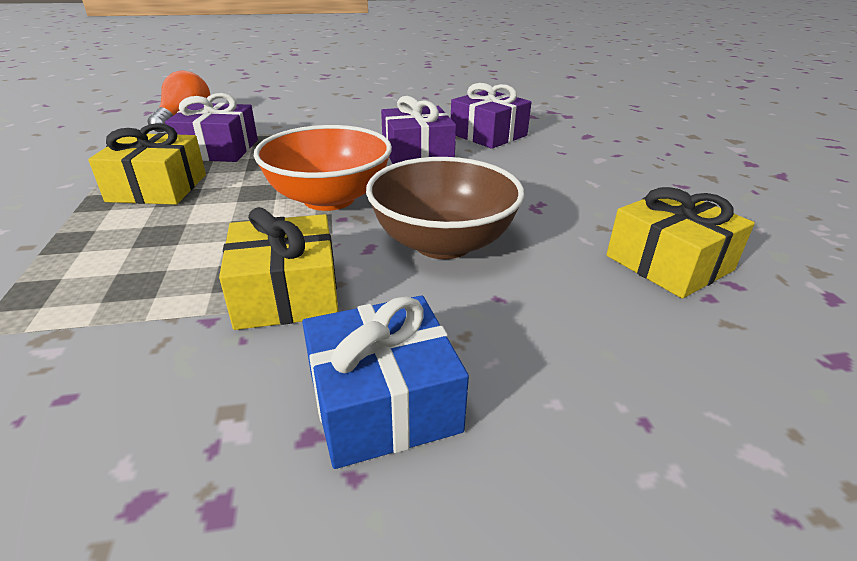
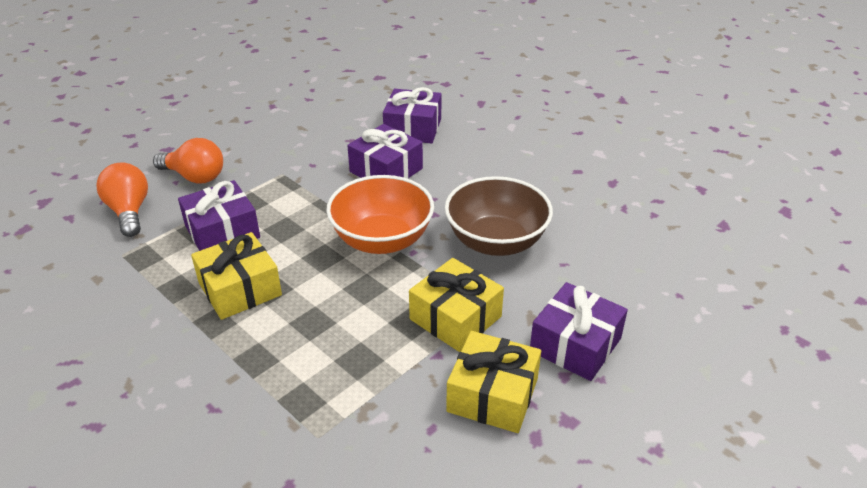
camera: 35 degrees left, 5 degrees up
(262, 115) = (195, 177): none -> orange light bulb
(383, 402) = (575, 344): blue gift -> purple gift
(669, 263) = (619, 200): yellow gift -> yellow gift (492, 395)

